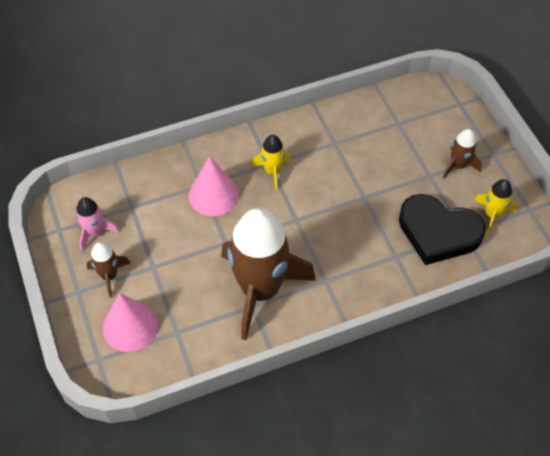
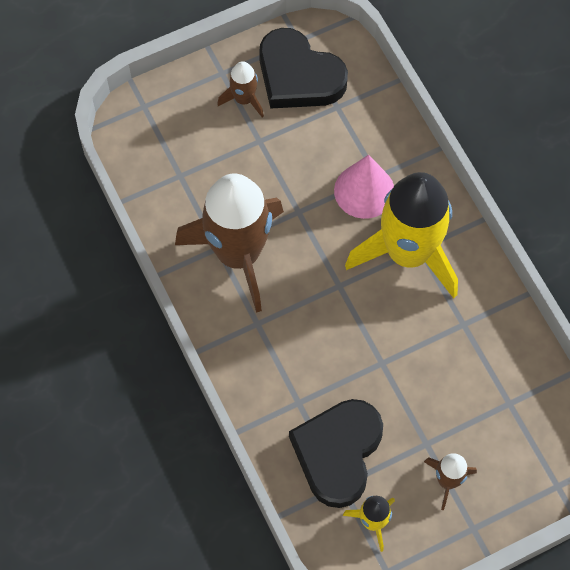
camera: 85 degrees right, 10 degrees up
(95, 232) = (298, 76): pink rocket -> black heart
(130, 326) = (183, 129): pink cone -> none
(272, 171) = (408, 253): yellow rocket -> yellow rocket, size x2.27

